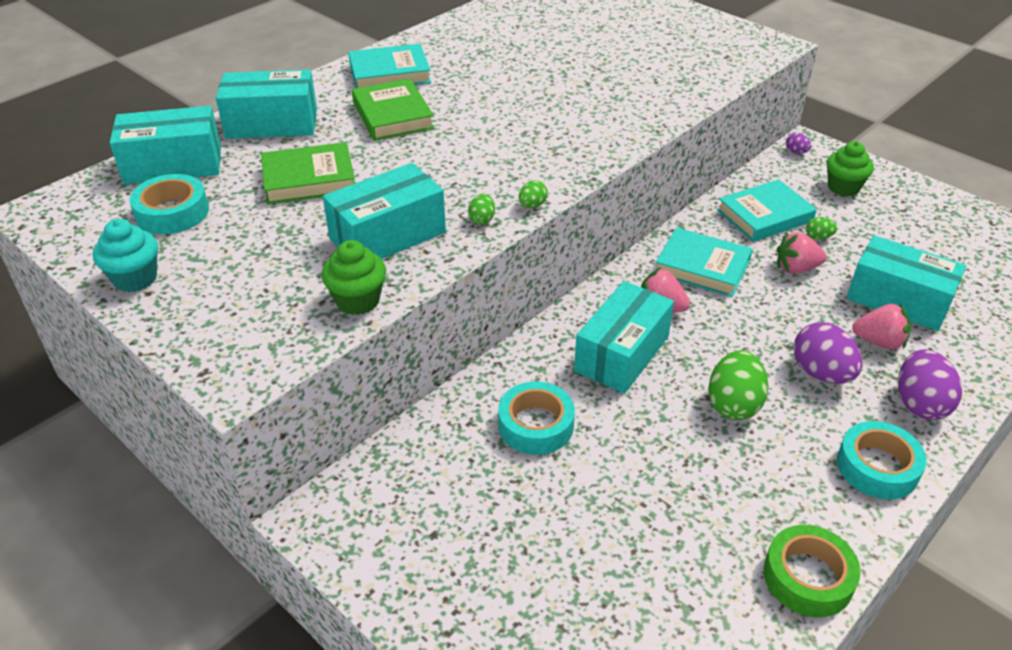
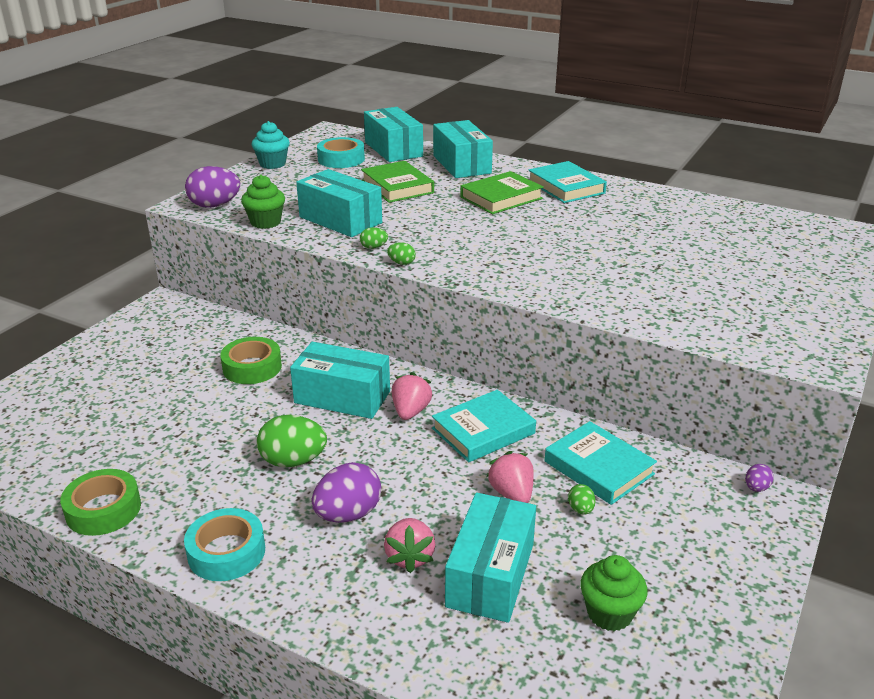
camera: 75 degrees right, 10 degrees down
(536, 425) = (252, 367): turquoise tape -> green tape
(702, 267) = (483, 431): turquoise book -> turquoise book turned 45 degrees clockwise
(843, 187) = (702, 530): green cupcake -> green cupcake (609, 613)
(920, 404) = (319, 586): purple egg -> purple egg (214, 205)

